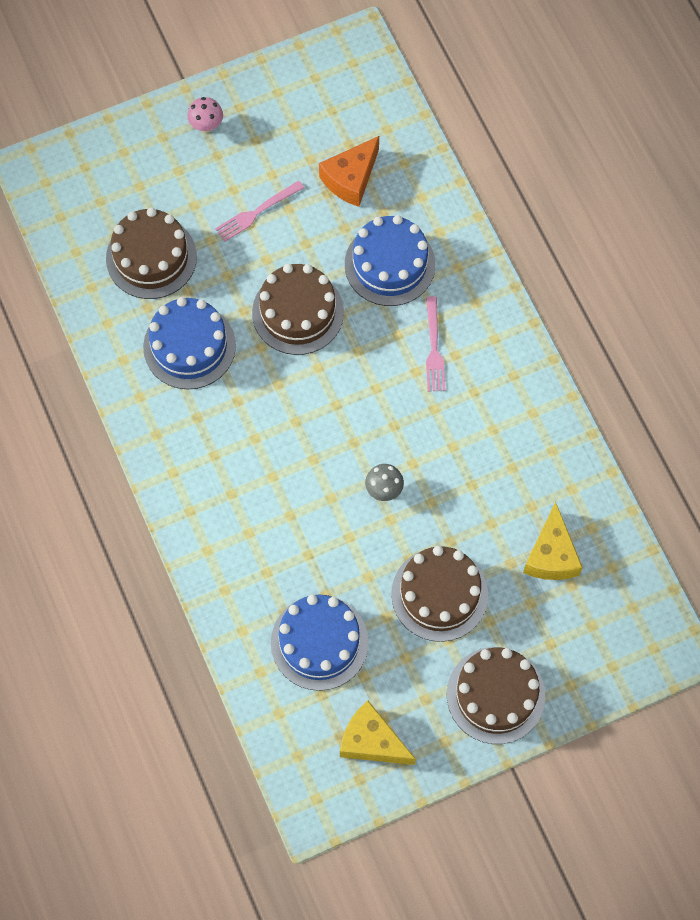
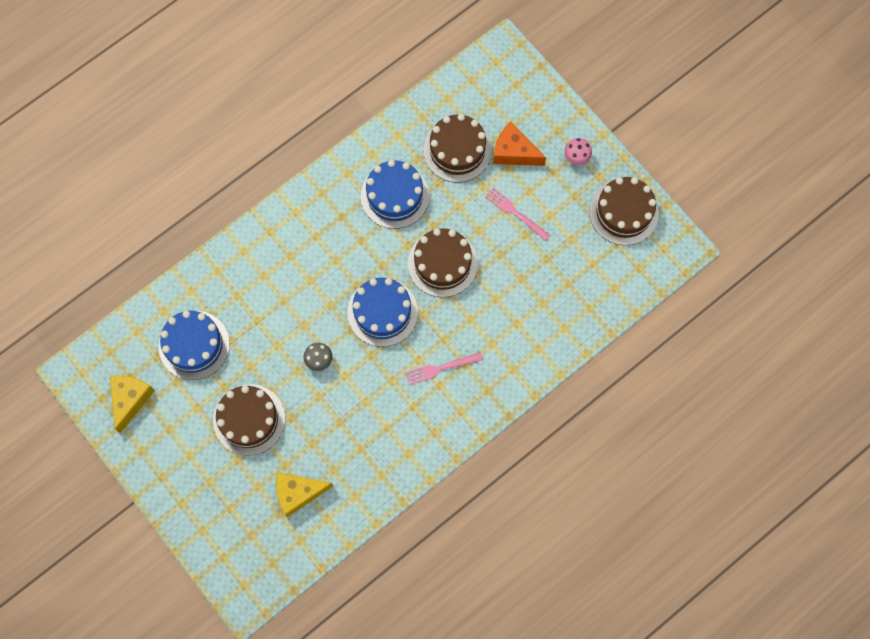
camera: 75 degrees right, 5 degrees up
(351, 179) = (563, 272): orange cheese -> orange cheese (513, 152)
(389, 264) = (500, 319): blue cake -> blue cake (382, 312)
(495, 695) = (183, 477): brown cake -> brown cake (623, 212)

